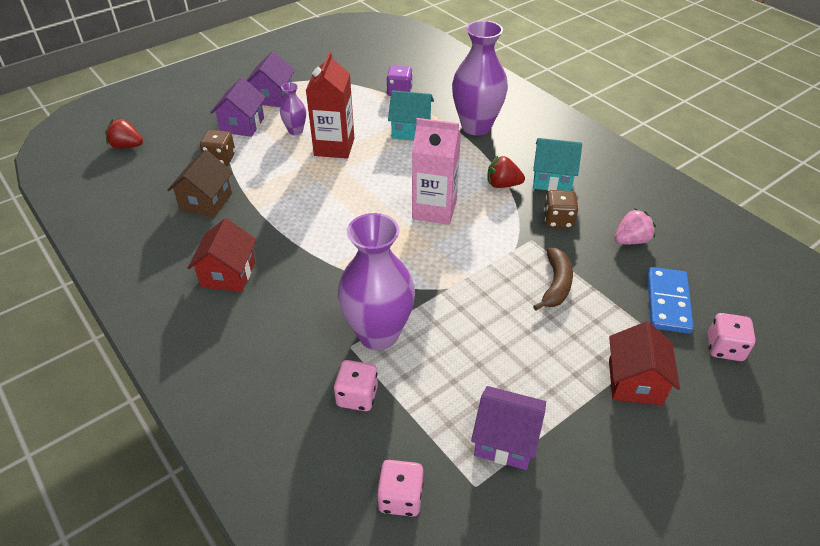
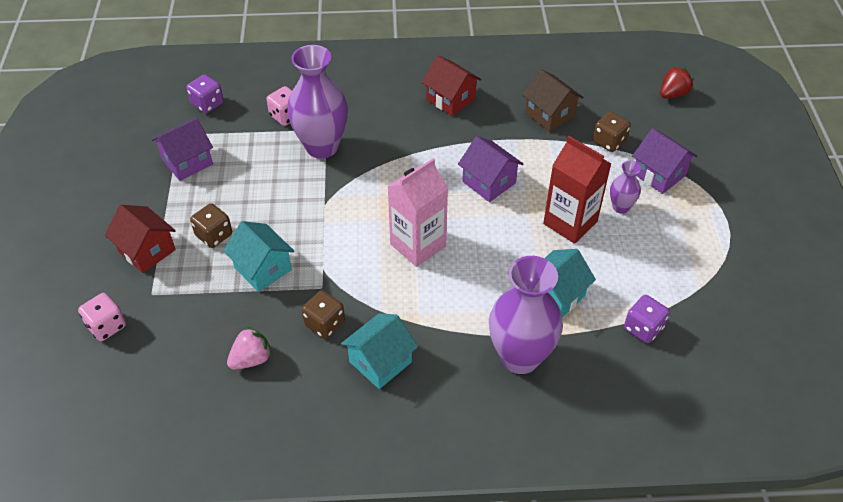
camera: 125 degrees right, 5 degrees up
(272, 97) = (702, 216): purple house -> purple house (489, 182)
(400, 497) = (207, 104): pink dice -> purple dice
(502, 185) = (407, 315): red strawberry -> none
(556, 285) = (263, 269): brown banana -> turquoise house
(563, 342) = (214, 235): none -> brown dice
(631, 240) = (251, 359): pink strawberry -> pink strawberry turned 135 degrees counterclockwise
(668, 302) = (174, 327): blue domino -> none

